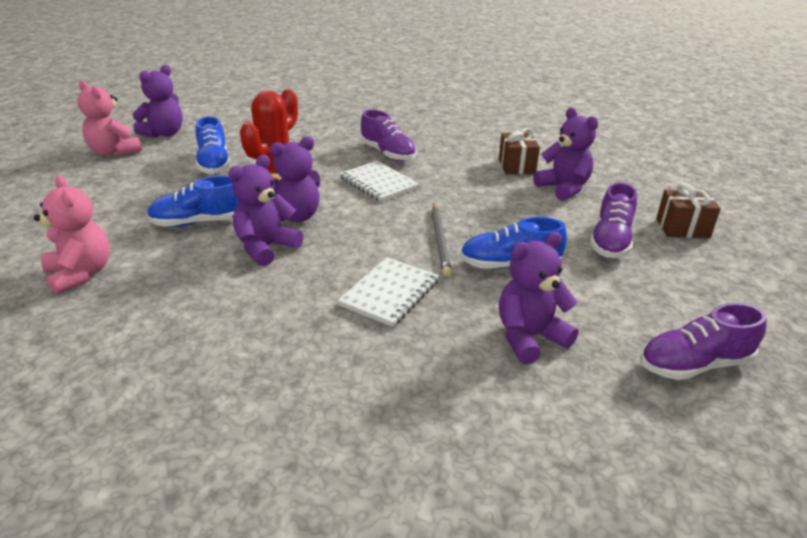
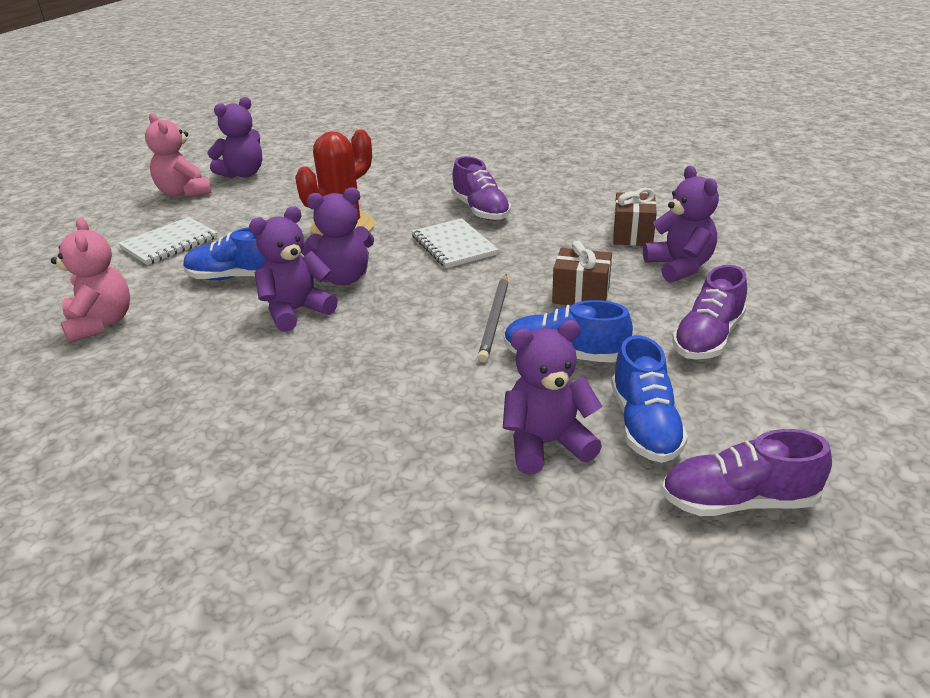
camera: 15 degrees right, 0 degrees up
(214, 164) = (281, 212): blue shoe -> blue shoe (644, 425)
(390, 293) = (408, 375): white notebook -> white notebook (169, 243)
(682, 228) = (814, 330): brown gift -> brown gift (581, 295)

